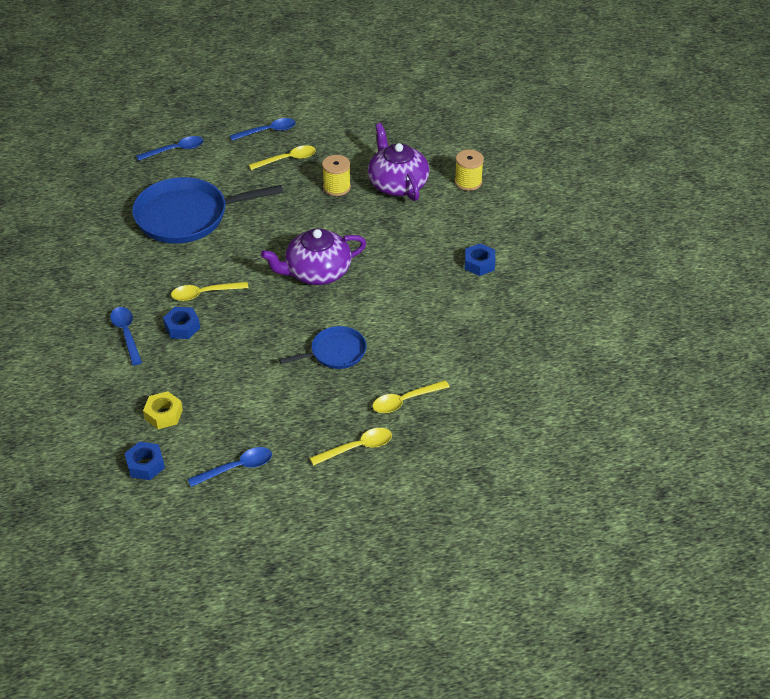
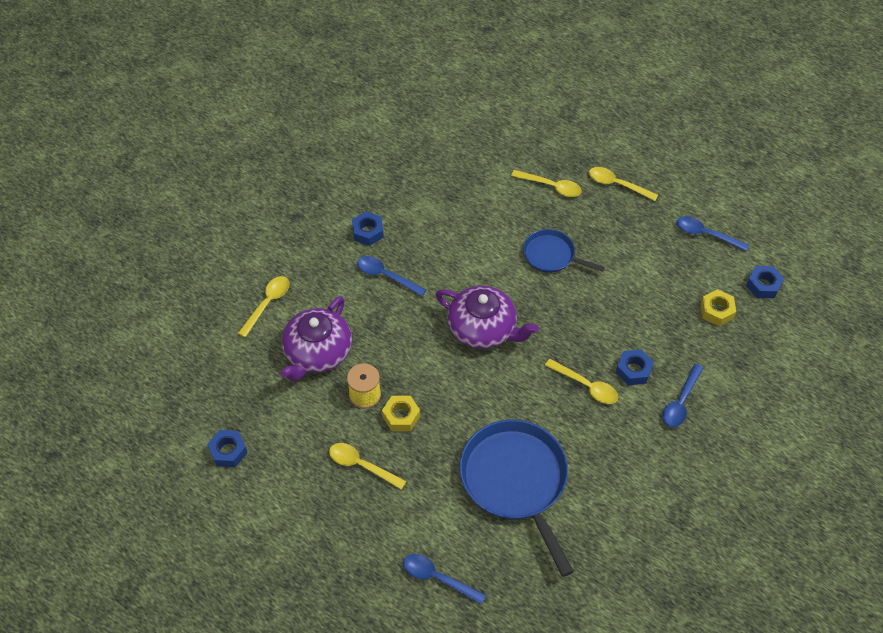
camera: 130 degrees left, 10 degrees up
(186, 216) = (515, 481): blue pan -> blue pan turned 150 degrees counterclockwise
(268, 131) = (333, 518): blue spoon -> blue spoon (386, 276)
(299, 194) = (401, 416): none -> yellow nut
(369, 114) = (228, 451): none -> blue nut
(468, 182) = (267, 304): yellow spool -> yellow spoon

